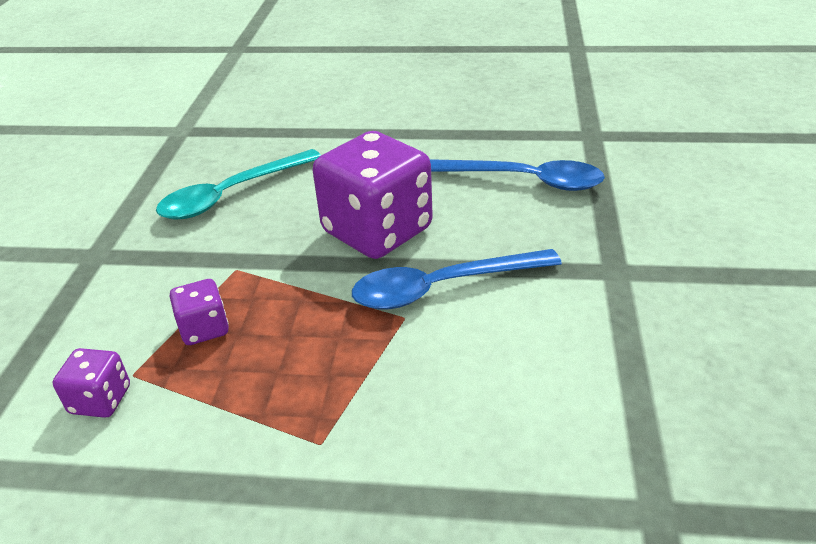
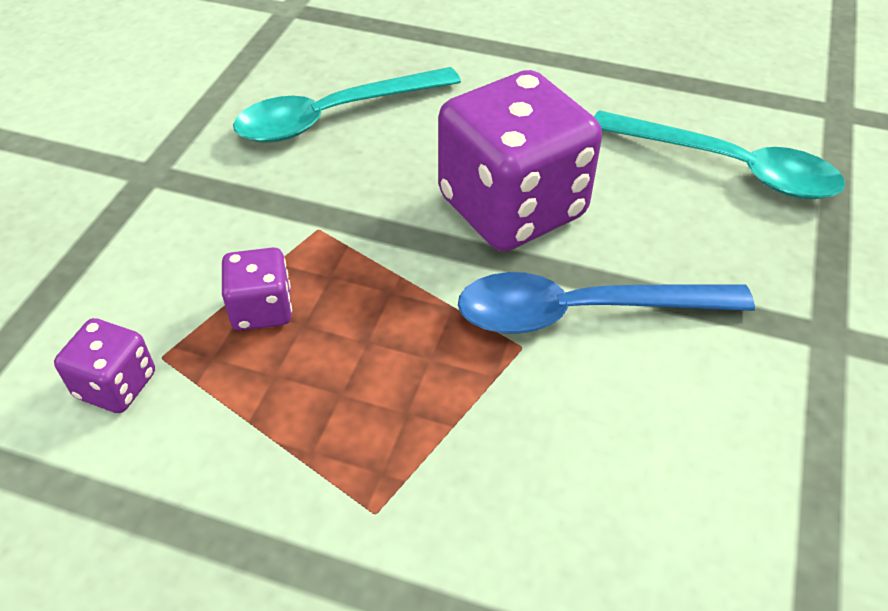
camera: 10 degrees right, 10 degrees up
(524, 180) = (728, 167): blue spoon -> turquoise spoon

